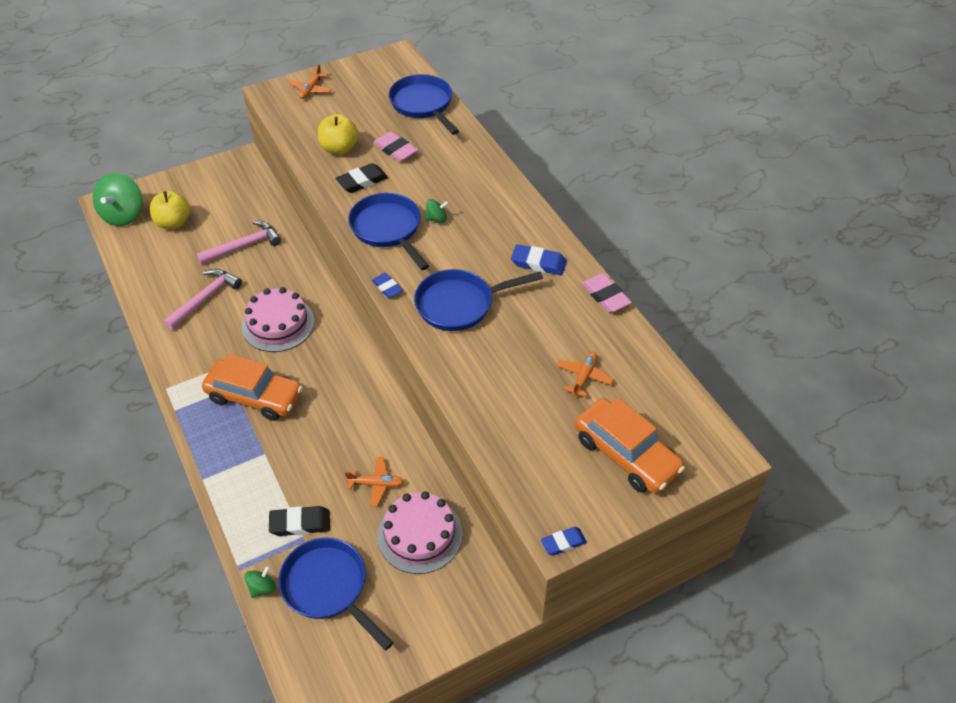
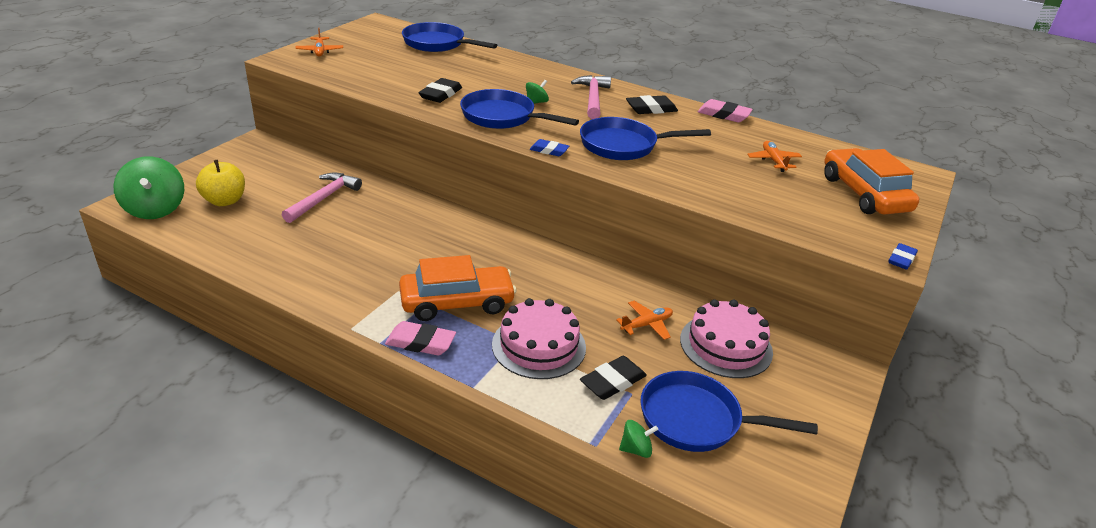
camera: 35 degrees left, 15 degrees down
(205, 298) = (322, 246): pink hammer -> pink hammer (592, 98)
(262, 587) = (636, 449): green spinning top -> green spinning top turned 75 degrees clockwise
(278, 324) = (421, 243): pink cake -> pink cake (539, 345)
(339, 148) = (393, 80): yellow apple -> none
(395, 150) = (446, 72): pink eraser -> pink eraser (420, 342)
(460, 304) = (624, 145): blue pan -> blue pan turned 45 degrees clockwise
(538, 263) = (651, 109): blue eraser -> black eraser
(626, 454) = (864, 194): orange car -> orange car turned 120 degrees counterclockwise

